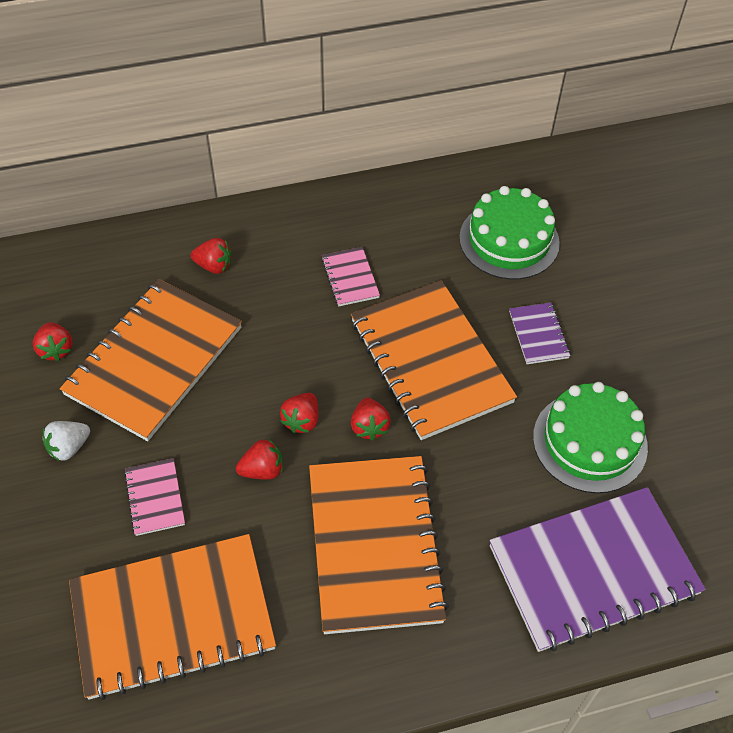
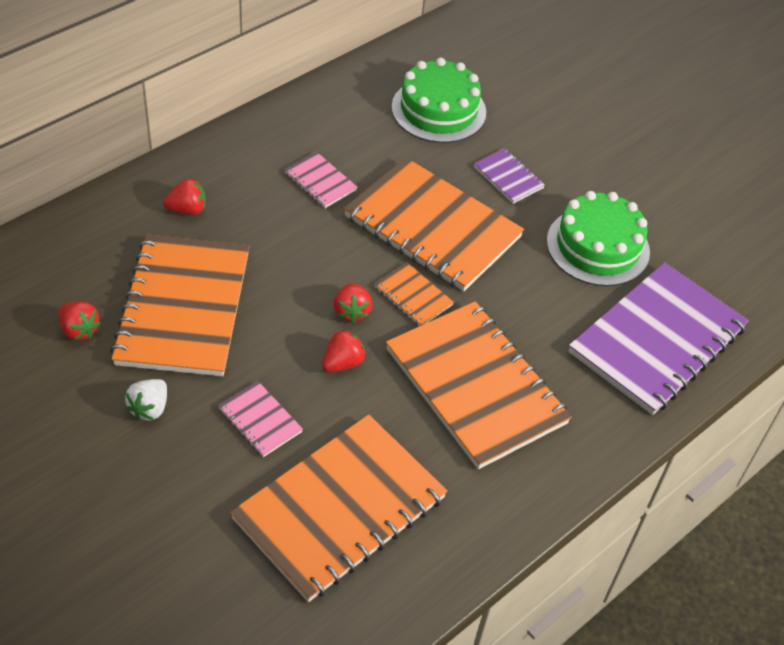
camera: 30 degrees left, 5 degrees down
(369, 427) = (413, 296): red strawberry -> orange notebook

